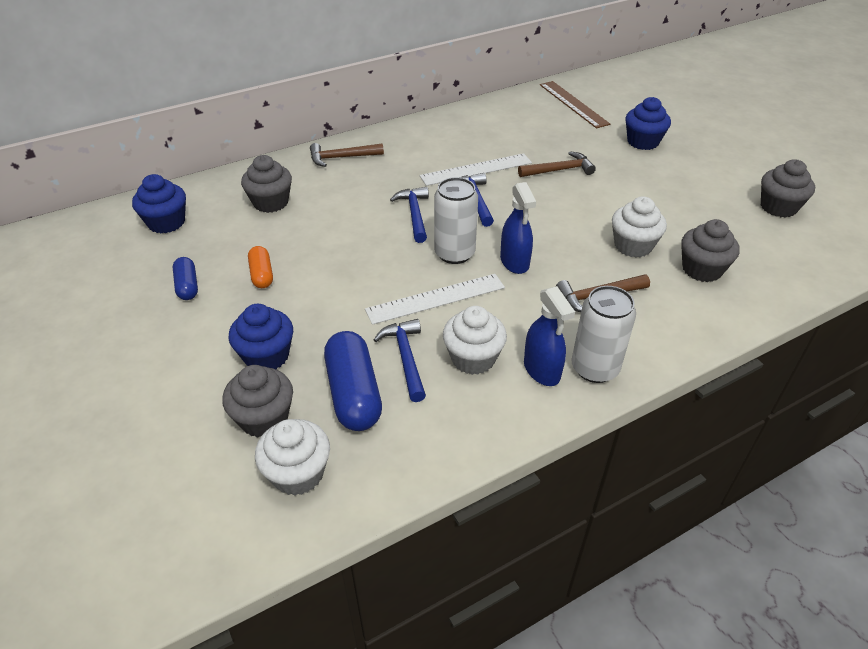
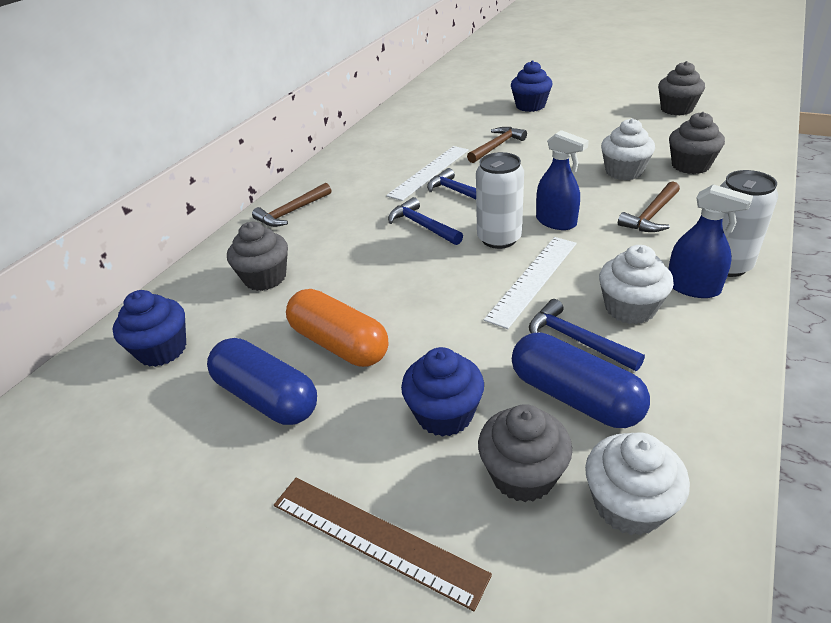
camera: 30 degrees left, 5 degrees down
(187, 286) = (267, 397): blue capsule -> blue capsule, size x1.79
(262, 274) = (339, 344): orange capsule -> orange capsule, size x1.79
(573, 104) = (443, 101): brown ruler -> brown ruler (375, 538)

